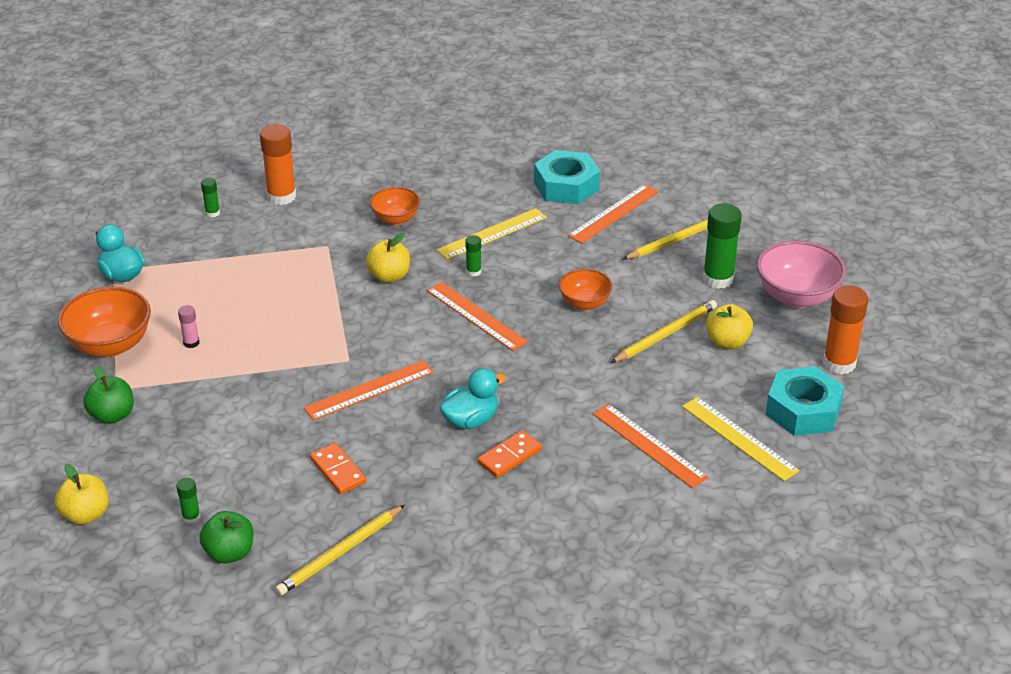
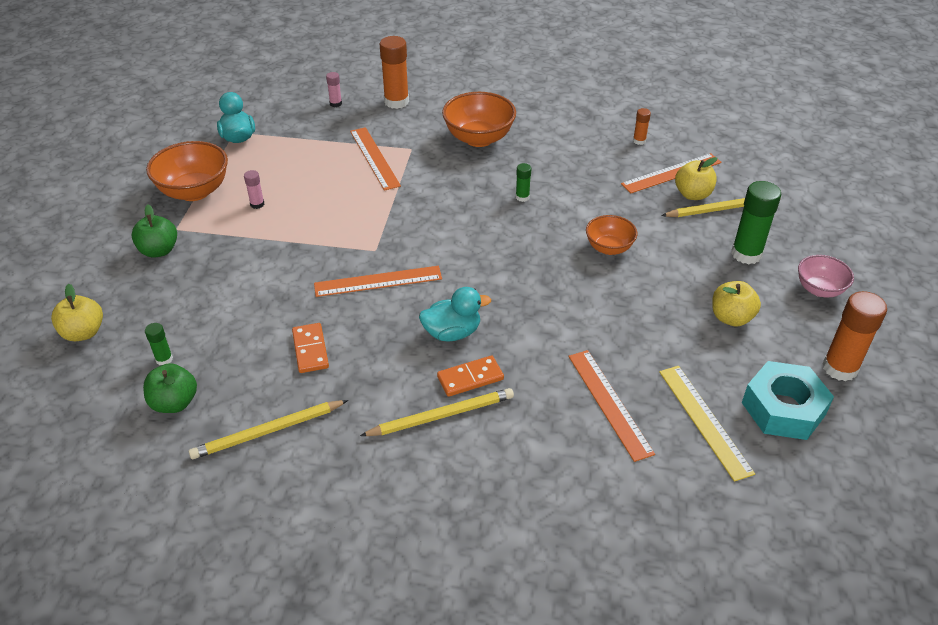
camera: 20 degrees right, 5 degrees up
(212, 213) = (335, 104): green glue stick -> pink glue stick
(389, 276) = (448, 185): yellow apple -> yellow apple (692, 194)
(396, 219) = (479, 138): orange bowl -> orange bowl, size x1.64
(476, 316) = (505, 237): orange ruler -> orange ruler (374, 158)
(492, 234) = (554, 168): yellow ruler -> none
(566, 186) = (639, 141): turquoise nut -> orange glue stick
(665, 334) = (673, 295): yellow pencil -> yellow pencil (441, 415)
(797, 297) = (819, 289): pink bowl -> pink bowl, size x0.61

